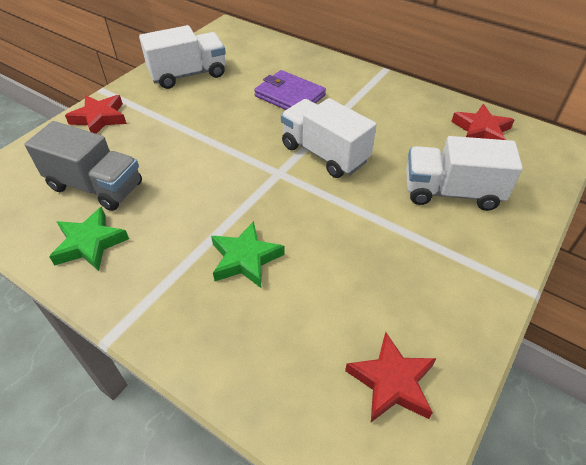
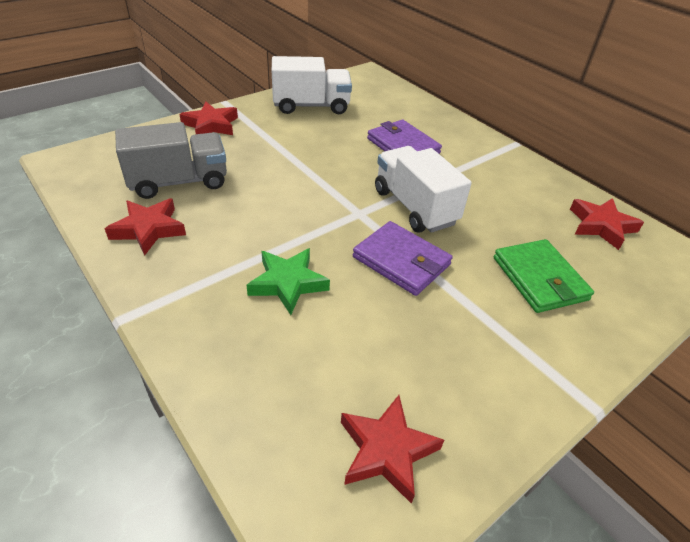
camera: 15 degrees right, 5 degrees down
(90, 243) = (148, 229): green star -> red star
(96, 186) = (179, 182): grey truck -> grey truck turned 60 degrees counterclockwise
(334, 209) = (401, 261): none -> purple wallet
(451, 192) = (539, 279): white truck -> green wallet

